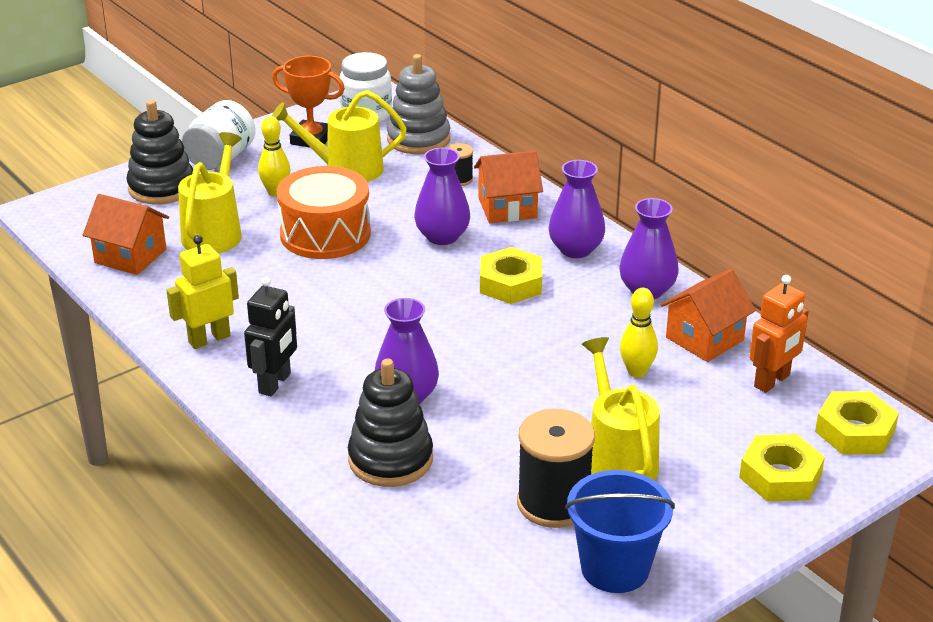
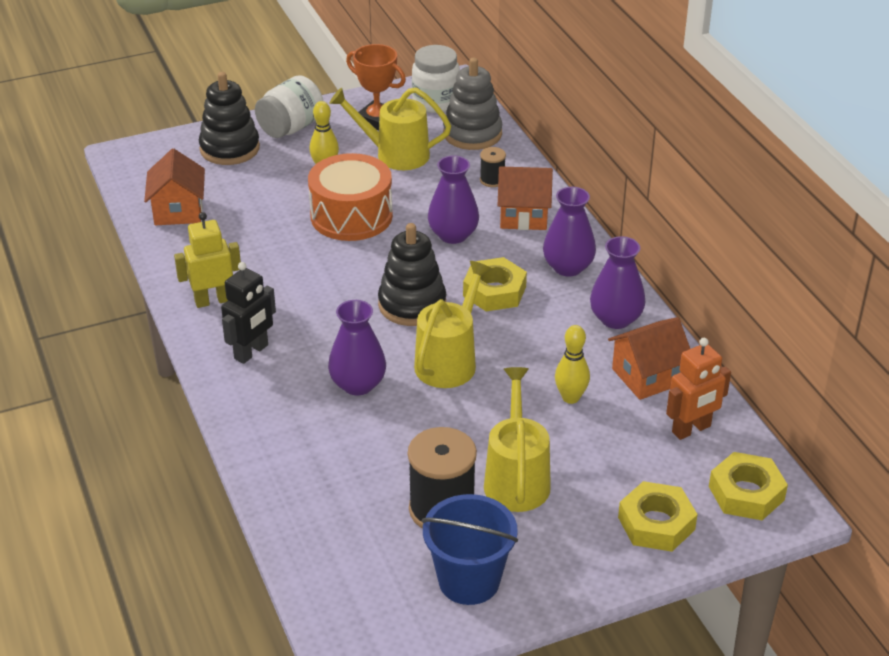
camera: 15 degrees right, 5 degrees up
(130, 256) = (178, 211): orange house -> orange house turned 45 degrees clockwise
(214, 232) = (257, 199): yellow watering can -> yellow watering can (449, 361)
(390, 459) = (319, 441): black stacking toy -> black stacking toy (412, 304)

